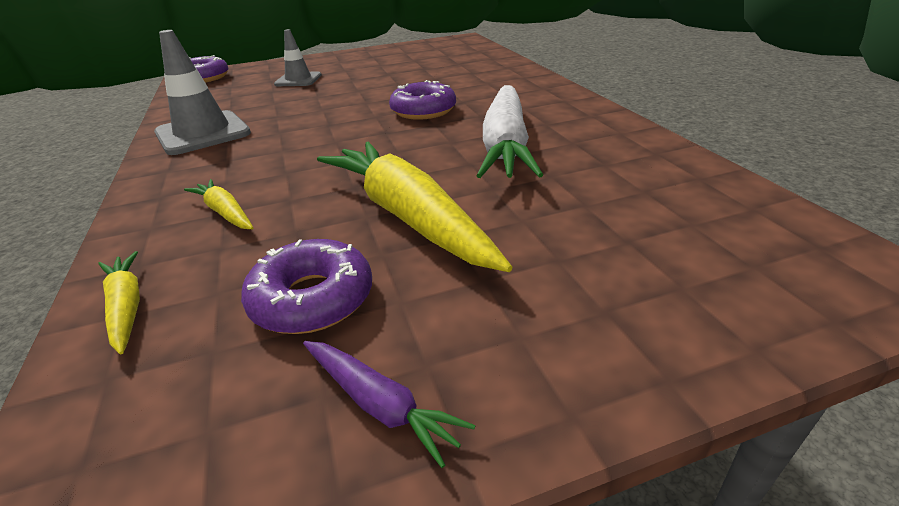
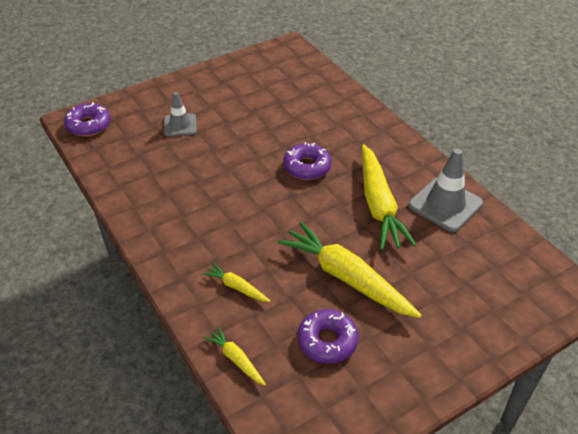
camera: 15 degrees left, 10 degrees up
(203, 133) = (155, 207): grey traffic cone -> grey traffic cone (445, 204)
(379, 404) = (386, 388): purple carrot -> none
(505, 145) = (378, 205): white carrot -> yellow carrot

